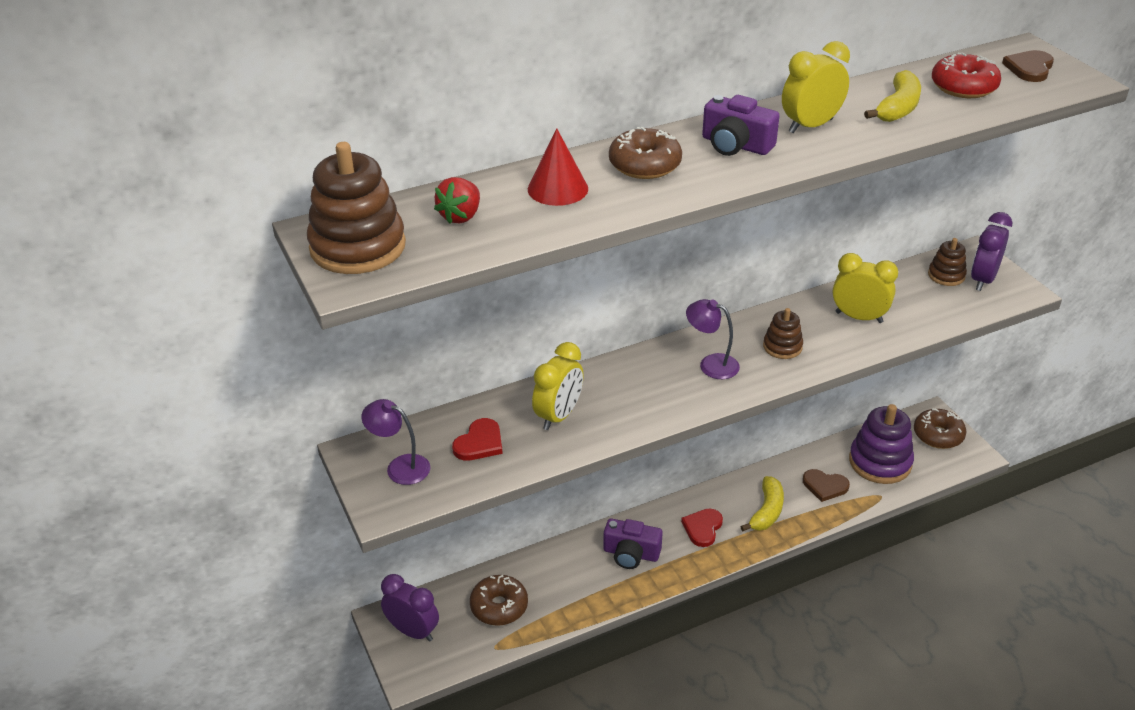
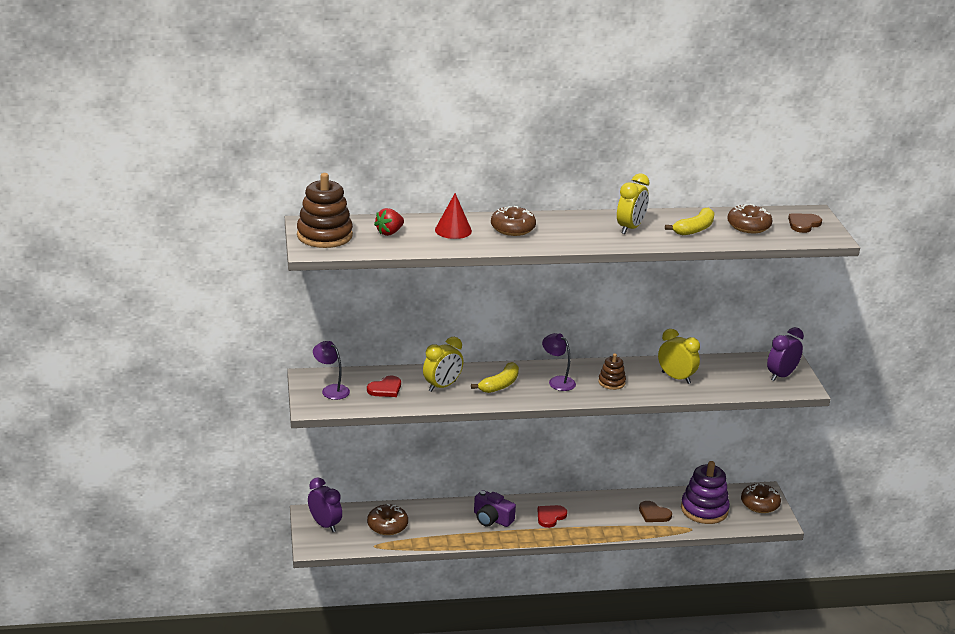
camera: 15 degrees right, 10 degrees down
(735, 145) = (575, 229): purple camera -> none
(766, 511) = (602, 518): yellow banana -> yellow banana (500, 385)
(810, 126) = (630, 228): yellow clock -> yellow clock turned 135 degrees clockwise
(946, 275) = (756, 368): brown stacking toy -> none
(963, 87) = (748, 226): red donut -> brown donut

